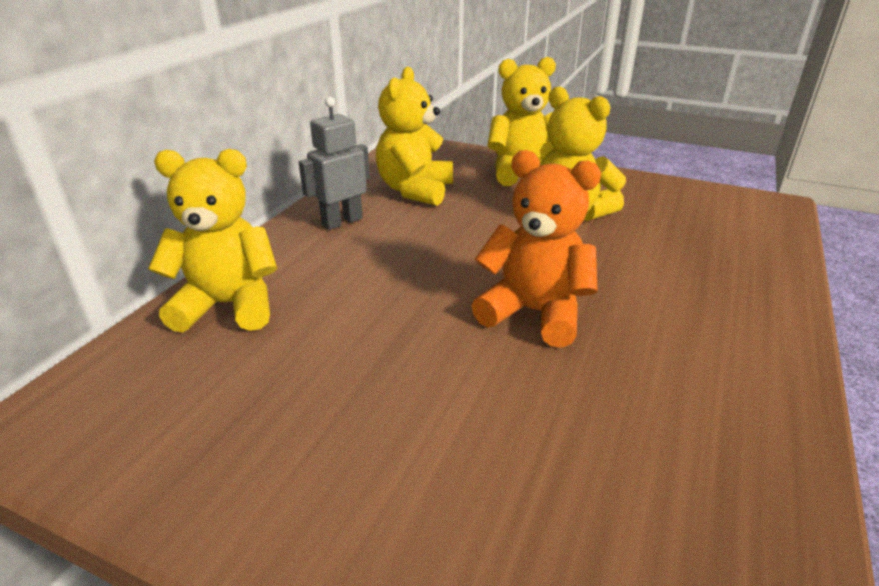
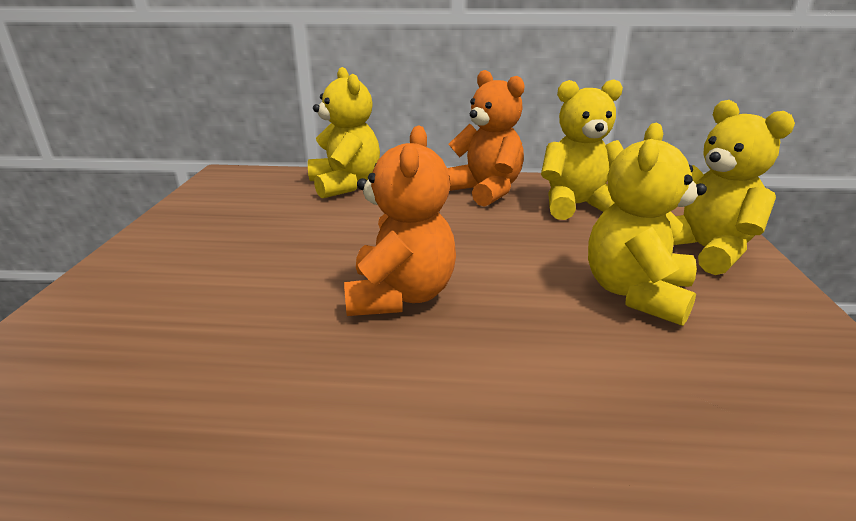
camera: 70 degrees right, 5 degrees down
(342, 221) = (485, 191): grey robot -> orange teddy bear

